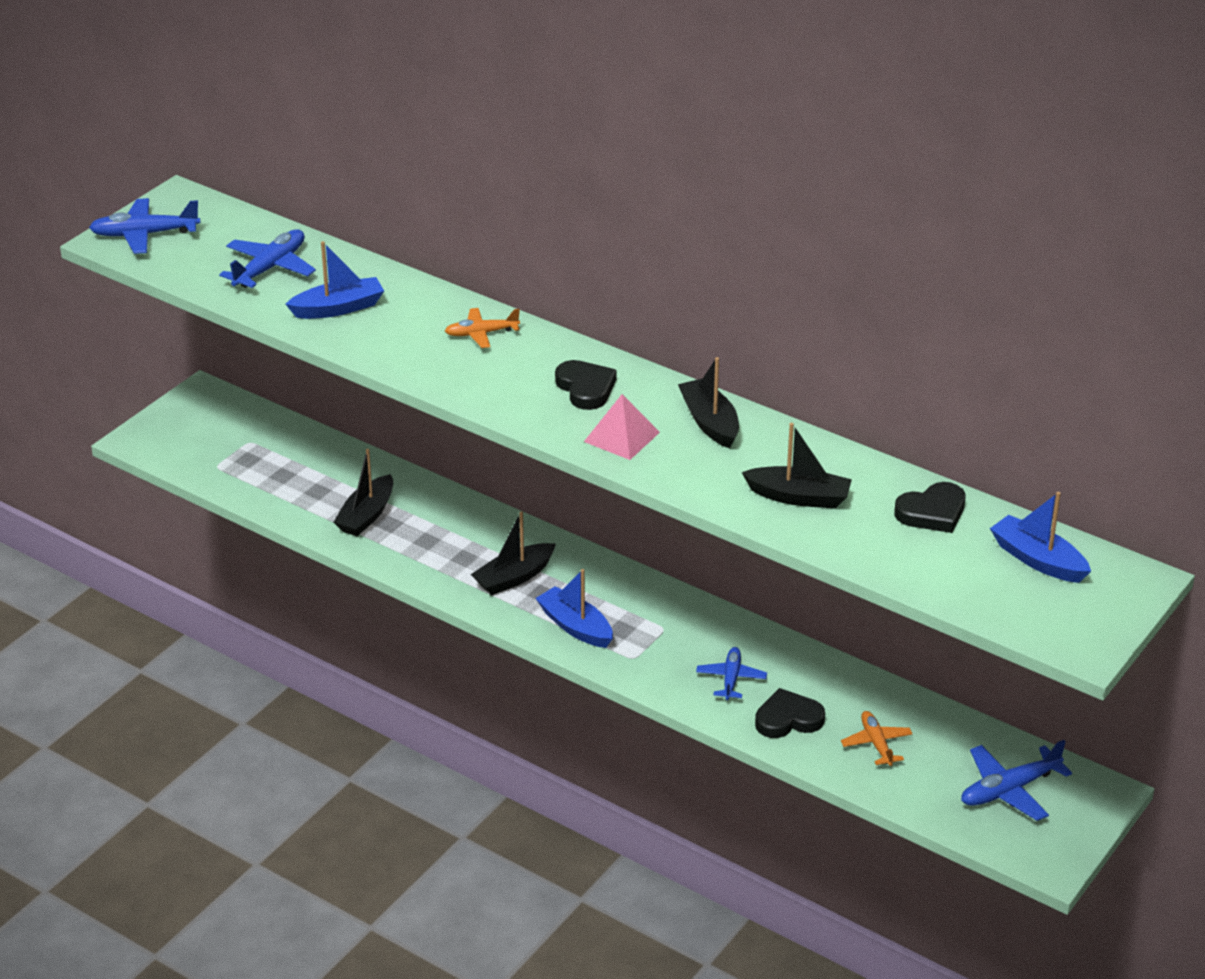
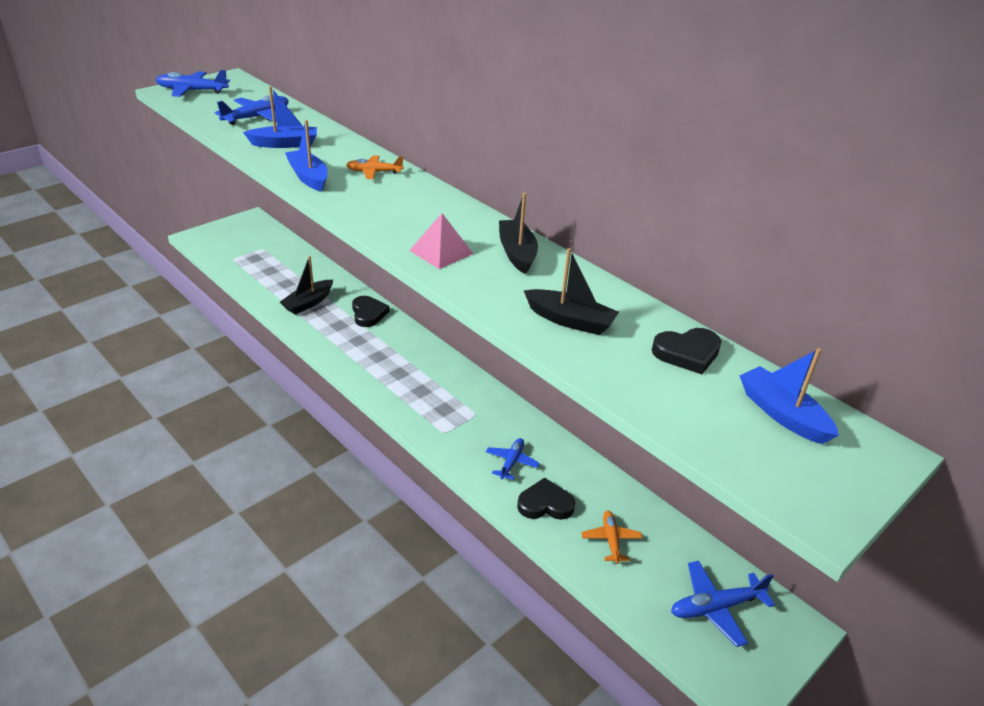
camera: 10 degrees right, 0 degrees up
(514, 577) = (385, 359): black boat -> none
(575, 627) = (412, 401): blue boat -> blue boat (308, 177)
(585, 388) = (431, 216): black heart -> black heart (368, 314)

